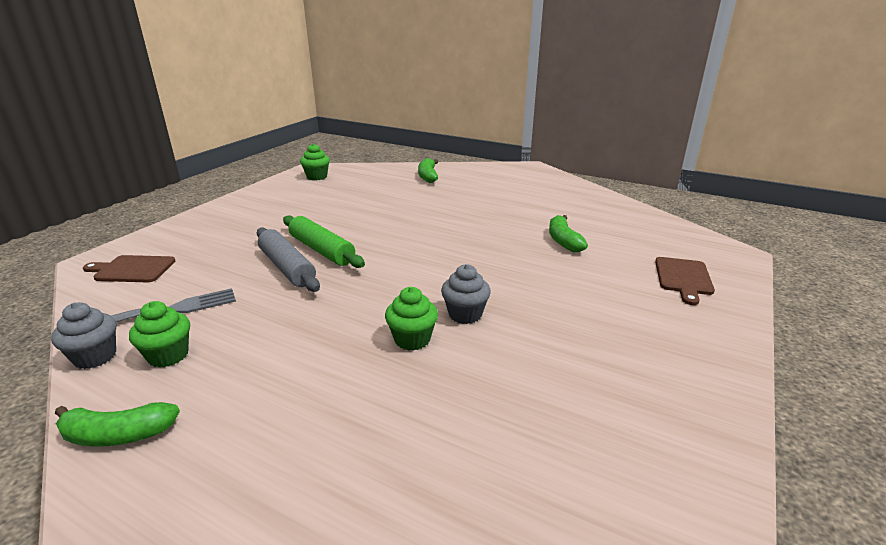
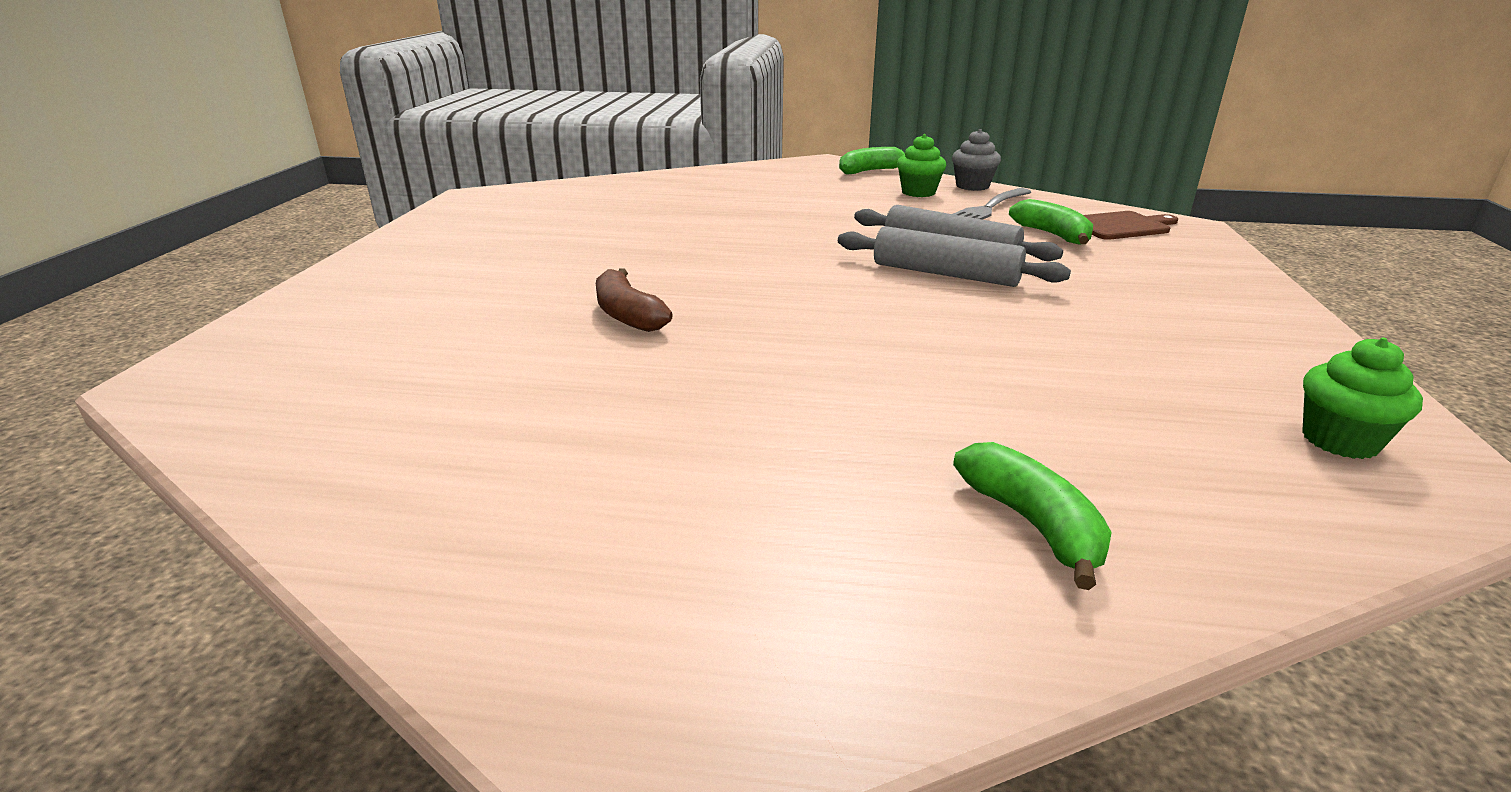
camera: 160 degrees right, 0 degrees up
(321, 250) = (945, 274): green rolling pin -> grey rolling pin
(412, 339) = (719, 222): green cupcake -> none
(465, 314) = (676, 242): grey cupcake -> none
(518, 253) = (628, 315): none -> brown banana
(563, 241) = (539, 350): green banana -> green banana (1052, 235)
(683, 278) = (346, 317): brown cutting board -> none

